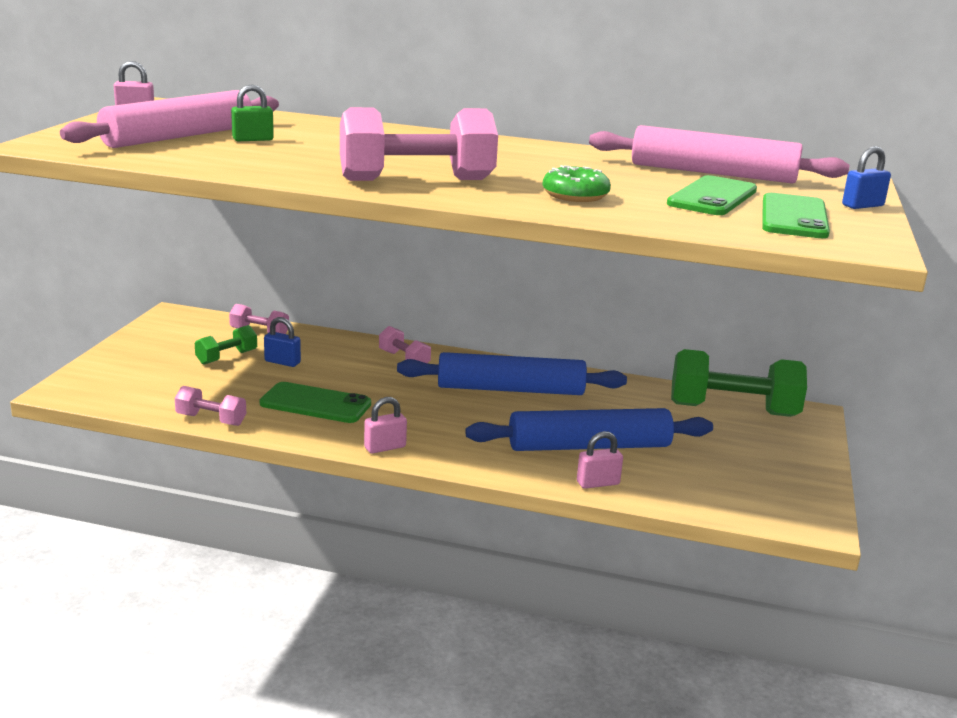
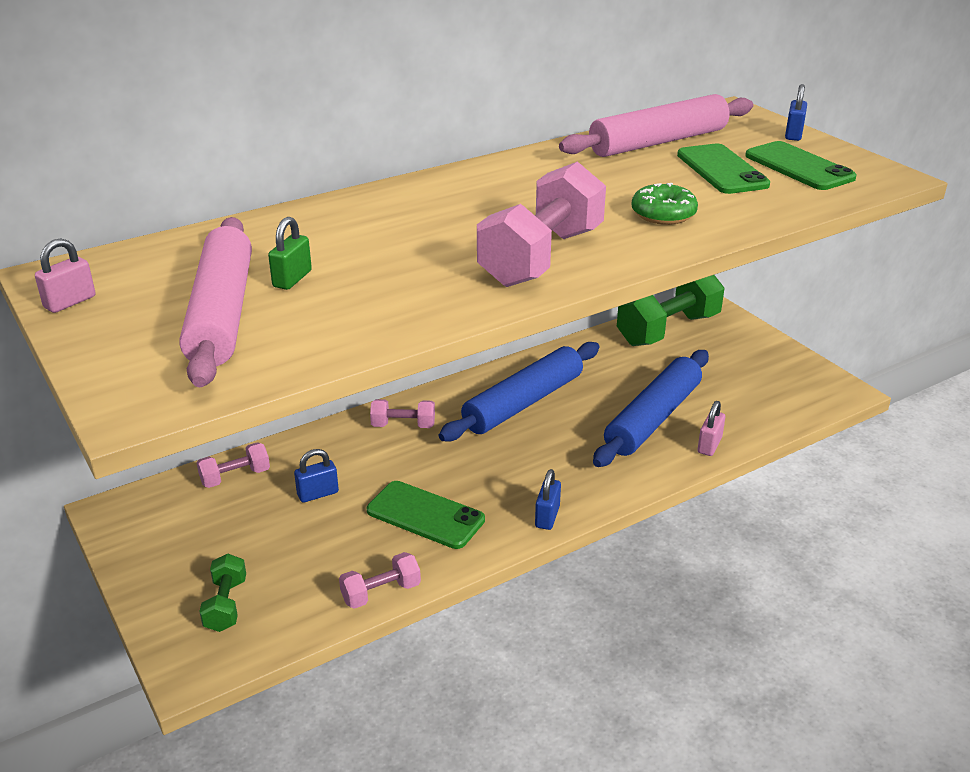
camera: 45 degrees left, 10 degrees up
(227, 357) = (262, 522): green dumbbell -> green dumbbell (226, 605)
(315, 404) = (425, 515): green phone -> green phone turned 60 degrees clockwise
(385, 447) = (547, 517): pink padlock -> blue padlock

